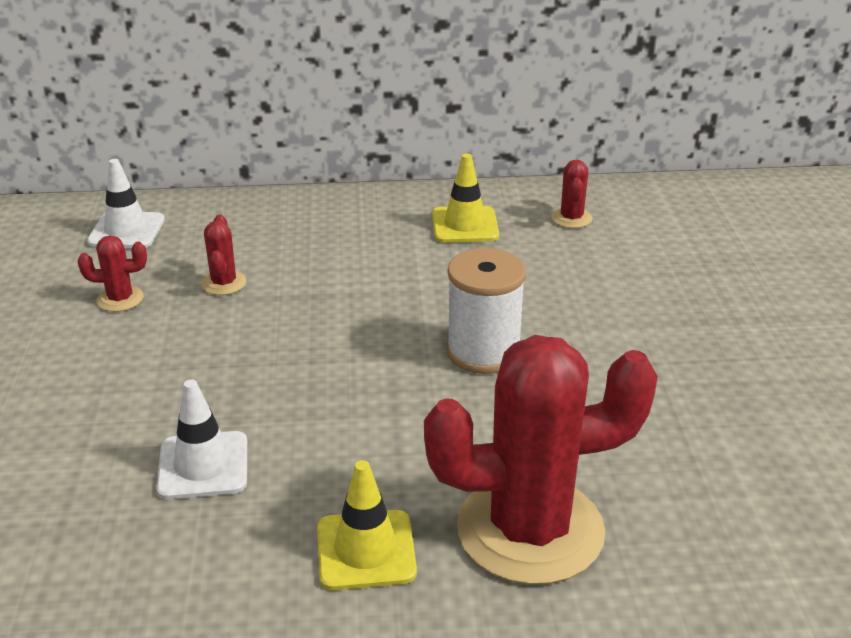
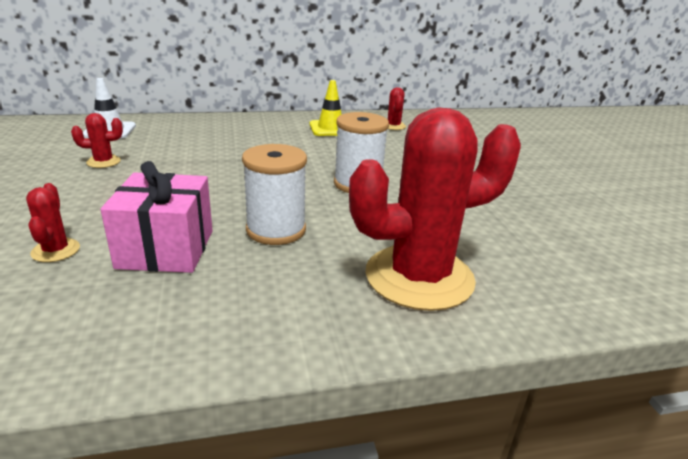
camera: 10 degrees left, 5 degrees down
(203, 465) = (166, 249): white traffic cone -> pink gift
(224, 283) = (177, 154): red cactus -> red cactus (55, 250)
(349, 438) = (276, 230): none -> white spool
(366, 550) = (300, 295): yellow traffic cone -> none

